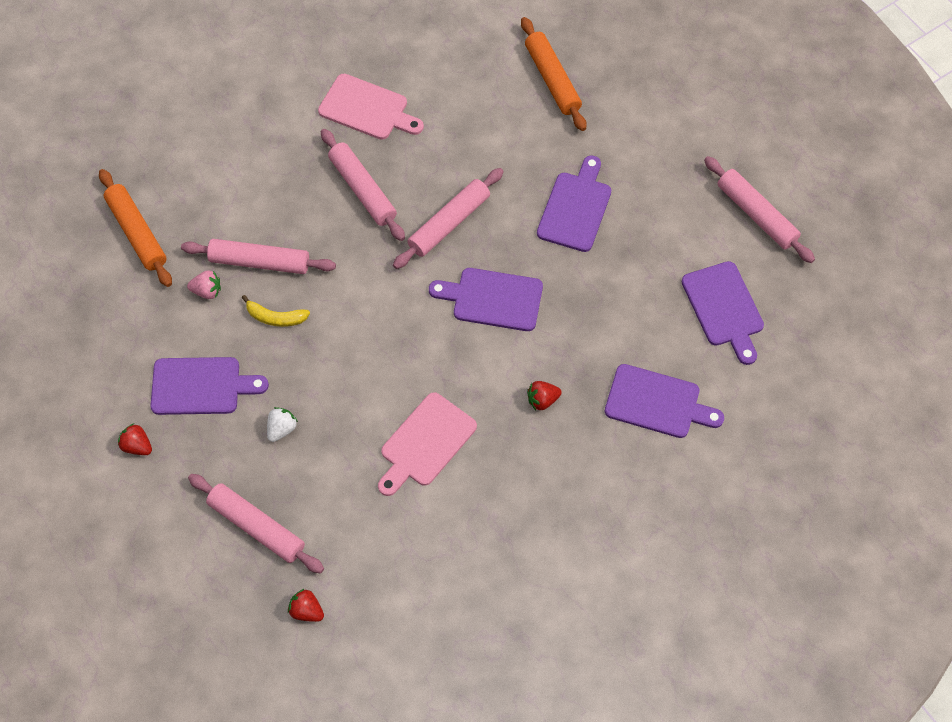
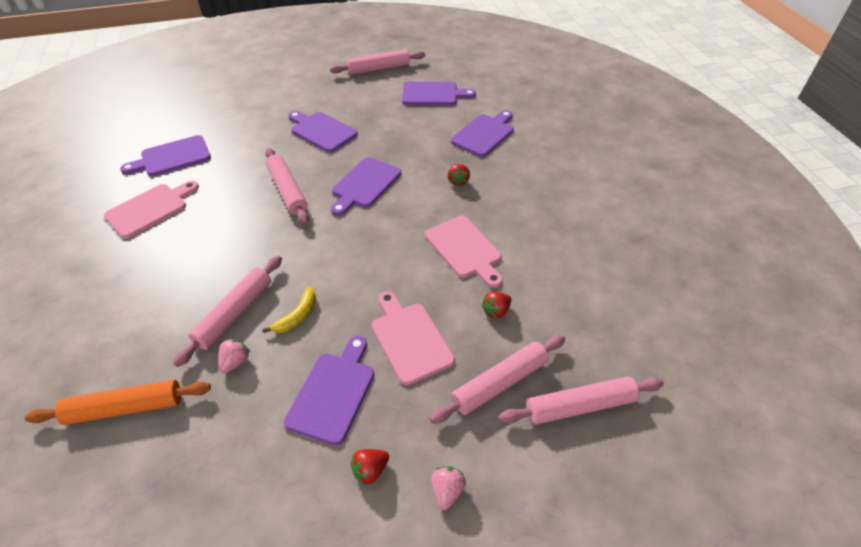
camera: 70 degrees left, 15 degrees down
(136, 512) = (447, 491): none -> pink strawberry
(281, 429) = (409, 339): white strawberry -> pink cutting board
(306, 611) = (593, 365): red strawberry -> red strawberry (496, 311)
(363, 190) = (220, 229): pink rolling pin -> pink rolling pin (580, 406)
(456, 79) = (172, 157): none -> purple cutting board
(552, 79) = (216, 116): orange rolling pin -> none

